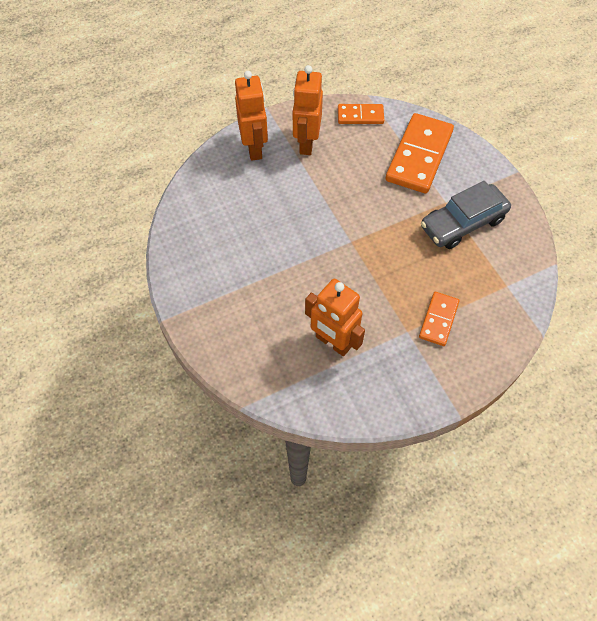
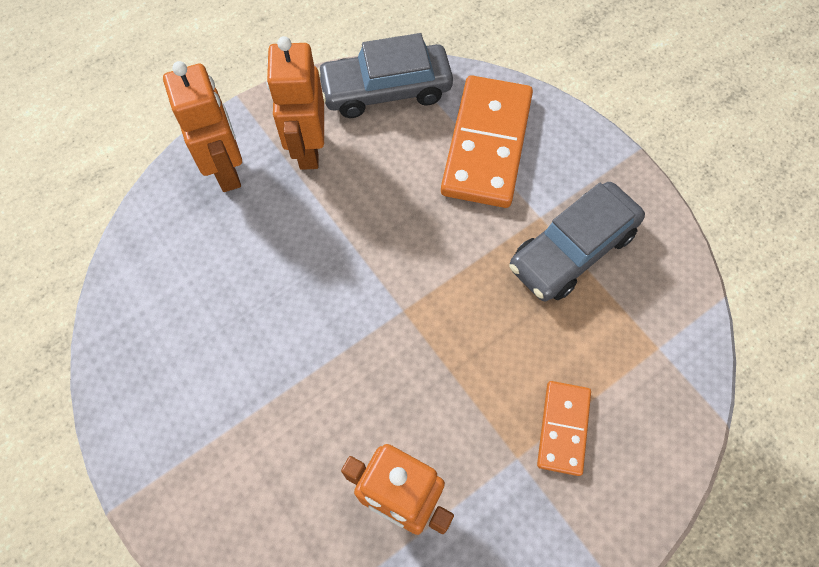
camera: 10 degrees left, 5 degrees up
(360, 116) = (386, 90): orange domino -> grey car

